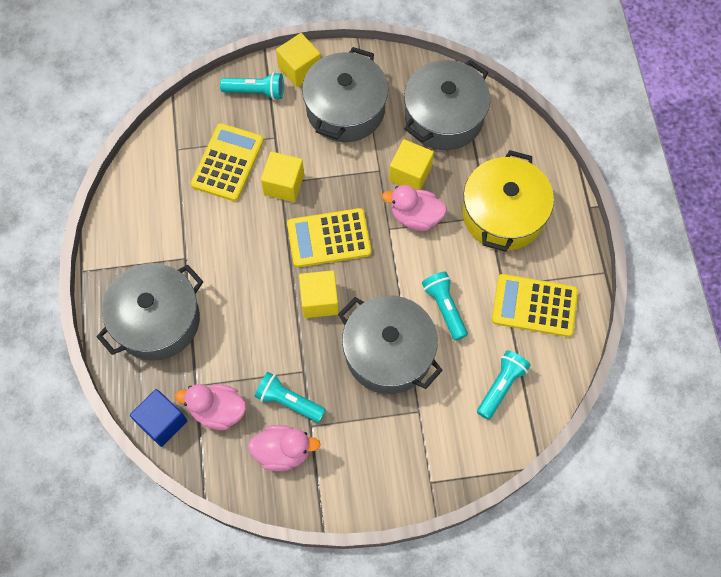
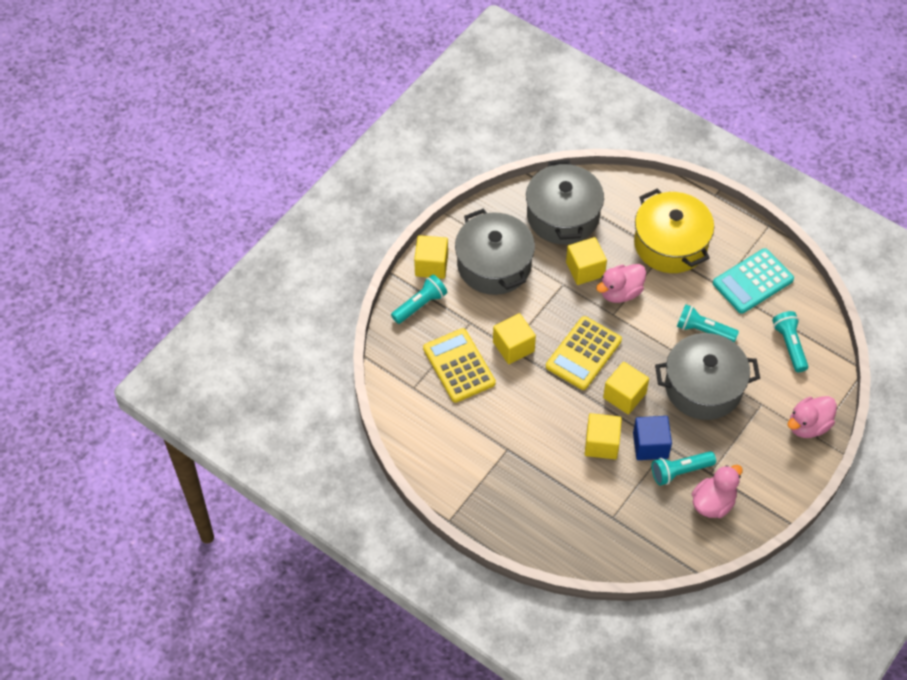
camera: 45 degrees left, 10 degrees down
(157, 320) = (538, 503): grey pot -> none
(162, 422) = (620, 558): blue cube -> blue cube (650, 445)
(218, 411) = (645, 518): pink duck -> pink duck (808, 425)
(257, 321) = (601, 444): none -> yellow cube
(534, 305) = (753, 281): yellow calculator -> turquoise calculator

